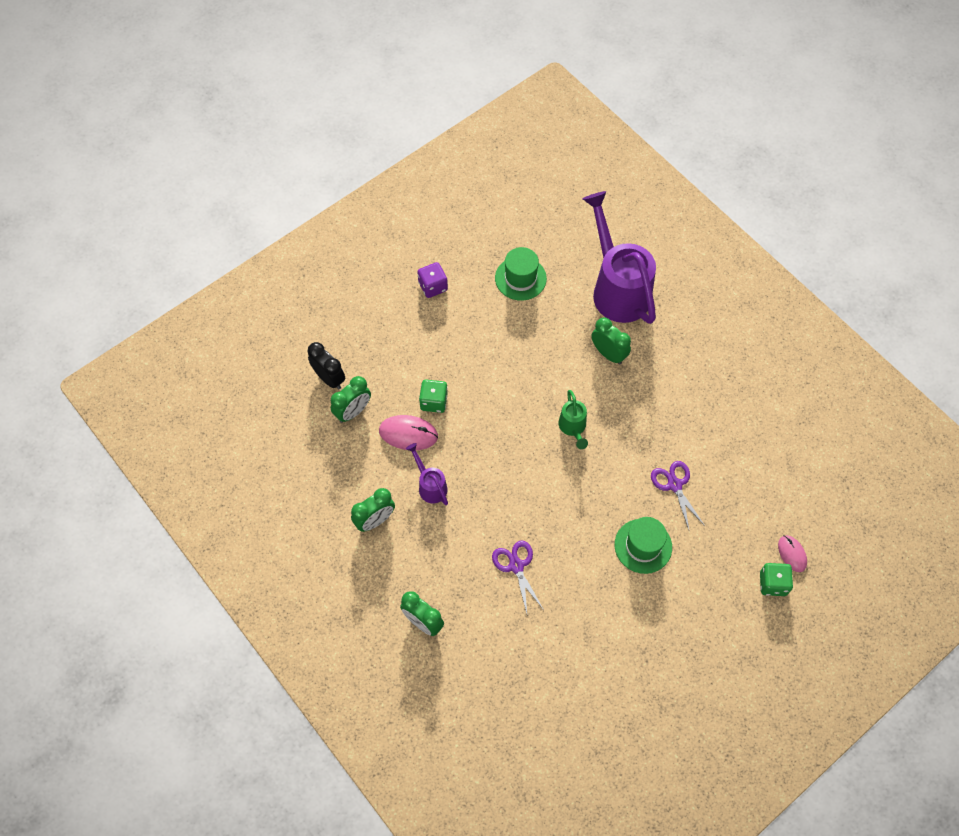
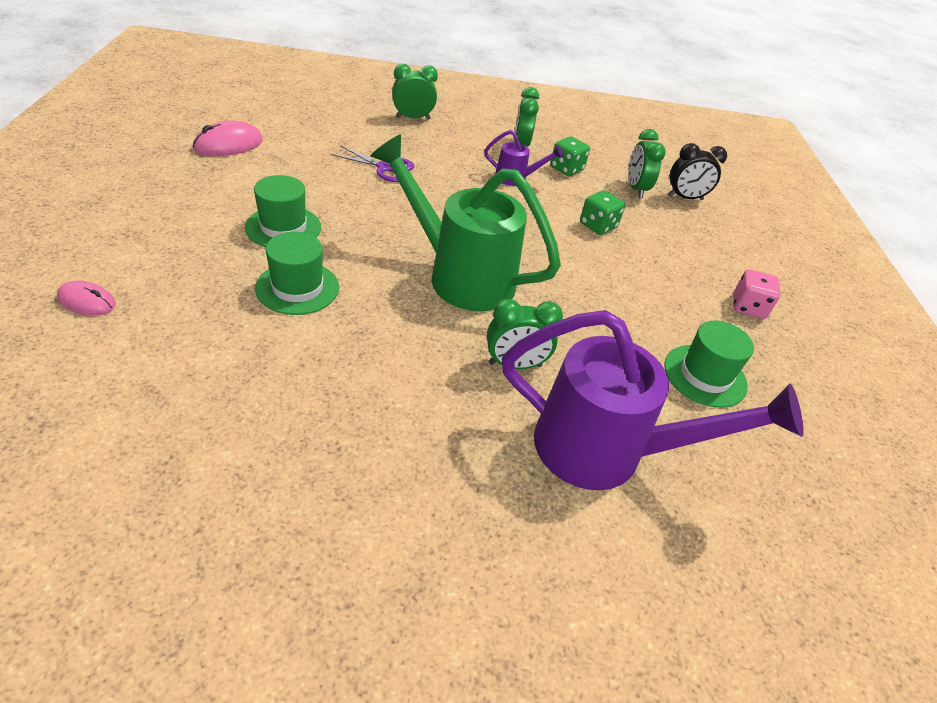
camera: 125 degrees right, 20 degrees down
(408, 434) = (580, 197): pink mouse -> pink mouse (228, 144)
(433, 286) = (748, 307): purple dice -> pink dice
(573, 427) = (460, 275): green watering can -> green watering can, size x2.21
(674, 485) = (297, 288): purple scissors -> green hat
(773, 583) = (98, 265): green dice -> green dice (566, 169)

